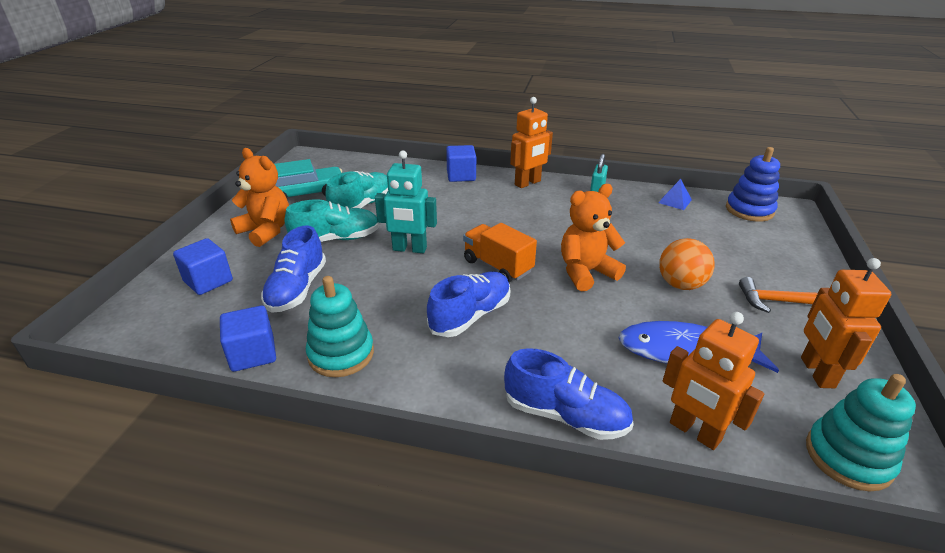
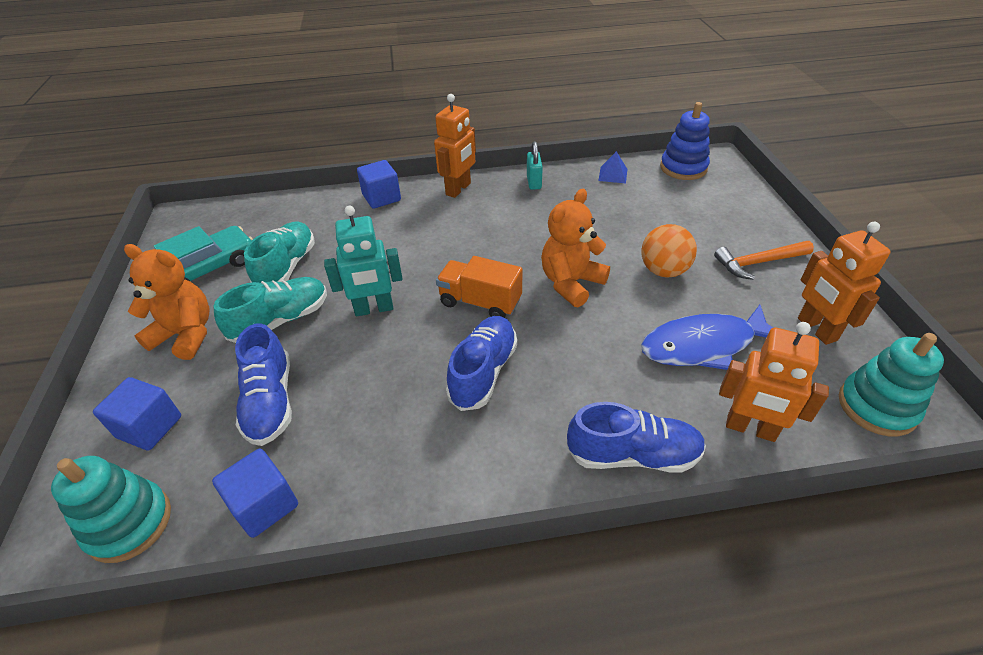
camera: 20 degrees left, 10 degrees up
(341, 354) = (369, 468): turquoise stacking toy -> turquoise stacking toy (129, 523)

